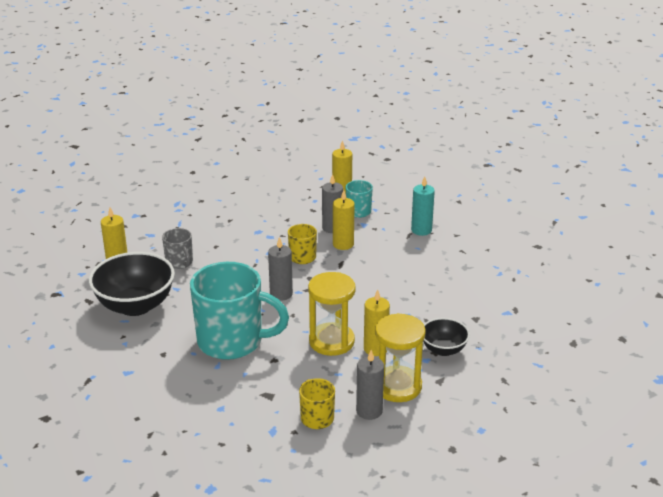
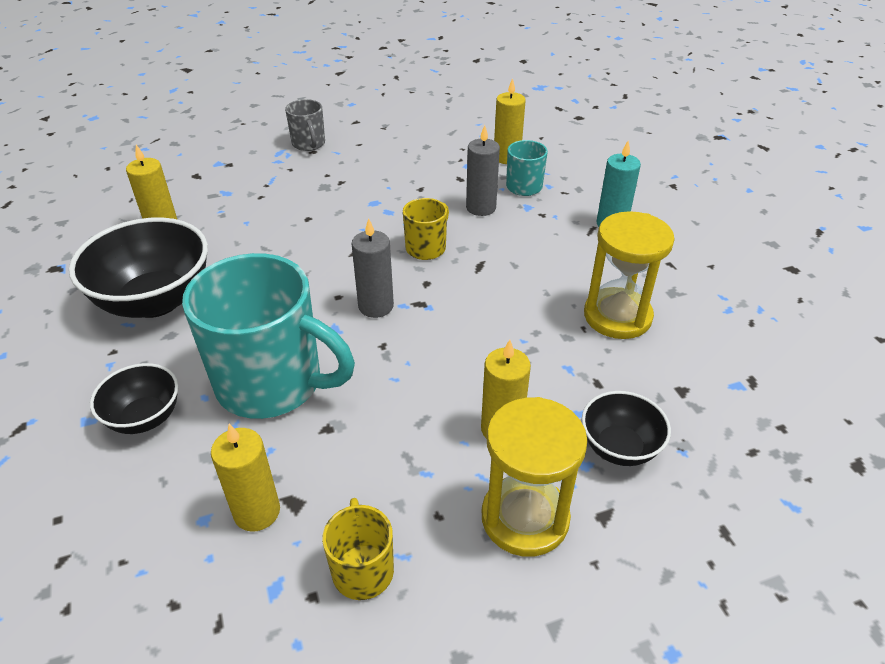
camera: 10 degrees right, 10 degrees up
(162, 367) = (145, 418): none -> black bowl
(179, 262) = (247, 238): grey mug -> grey mug (309, 144)
(331, 341) = (431, 404): yellow hourglass -> yellow hourglass (617, 316)
(343, 244) = (490, 234): yellow candle -> yellow candle (257, 512)
(369, 411) = (462, 568): grey candle -> none

